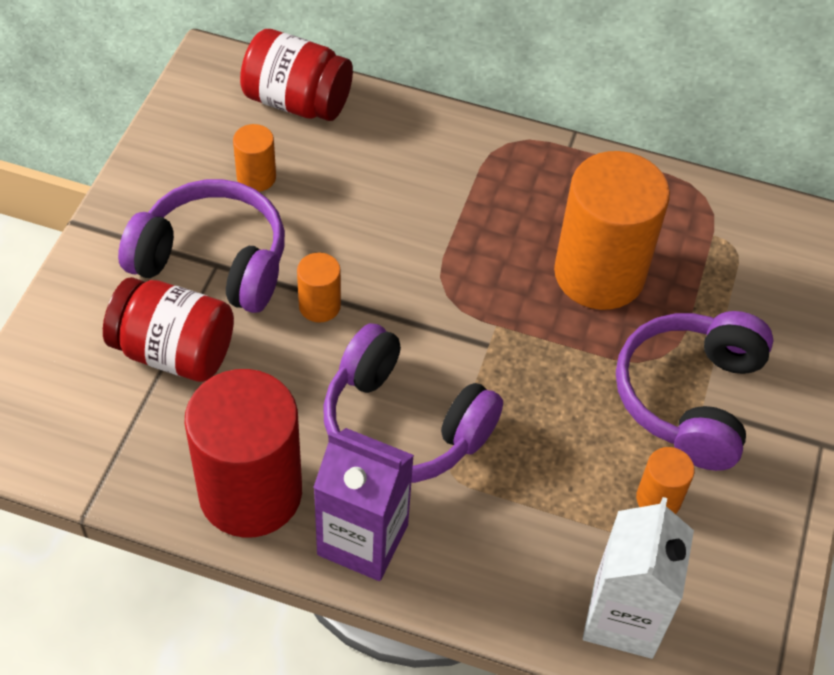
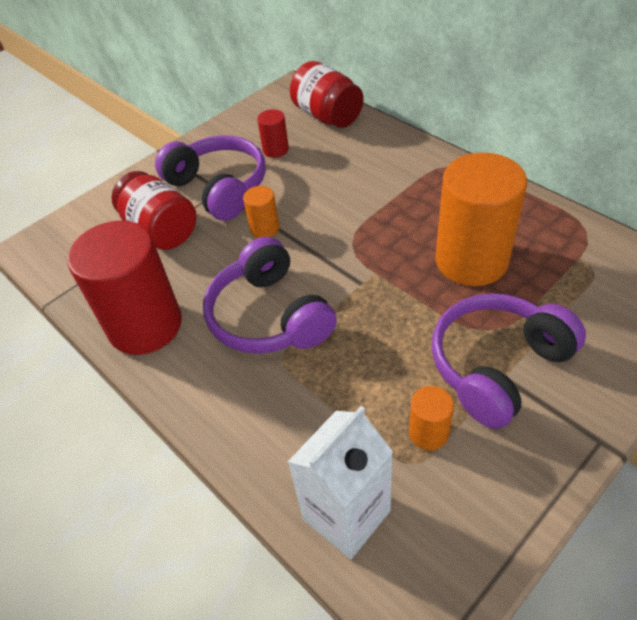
camera: 35 degrees right, 5 degrees down
(256, 177) = (275, 150): orange cylinder -> red cylinder
(362, 539) = (193, 381): purple carton -> none

